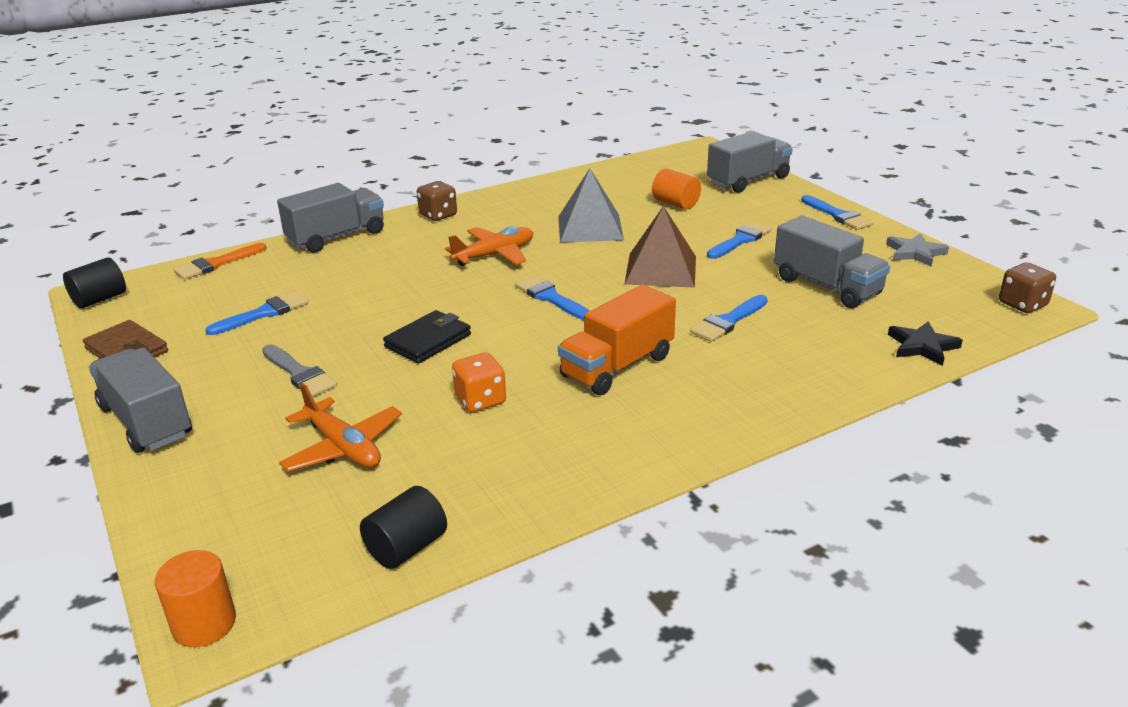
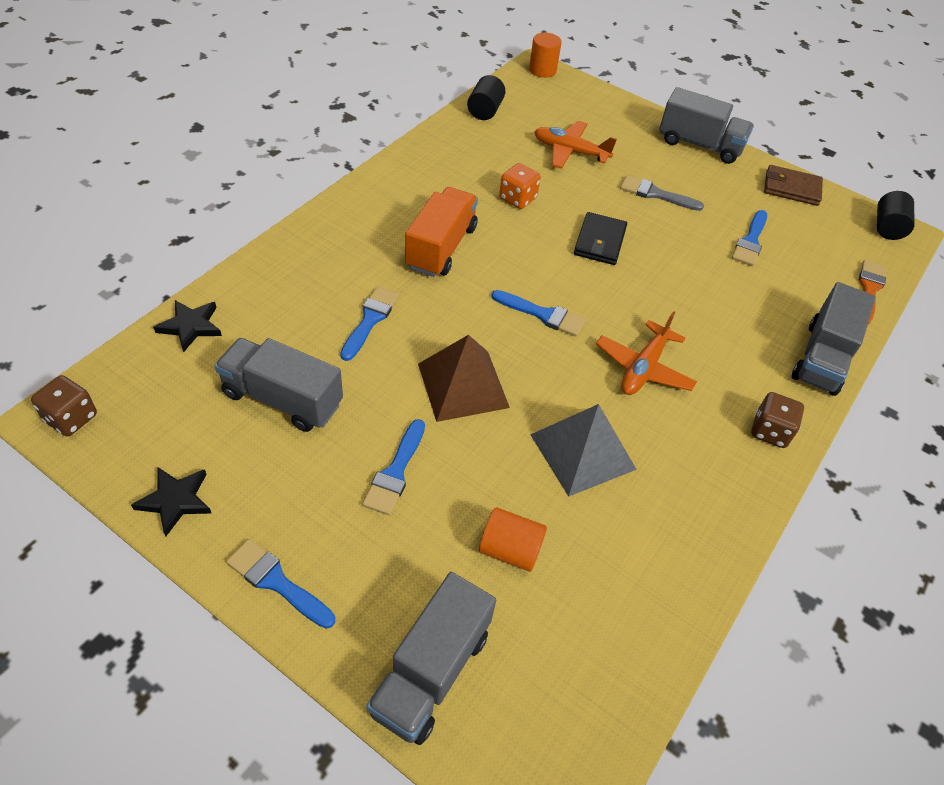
camera: 150 degrees right, 20 degrees up
(915, 253) = (175, 500): grey star -> black star

